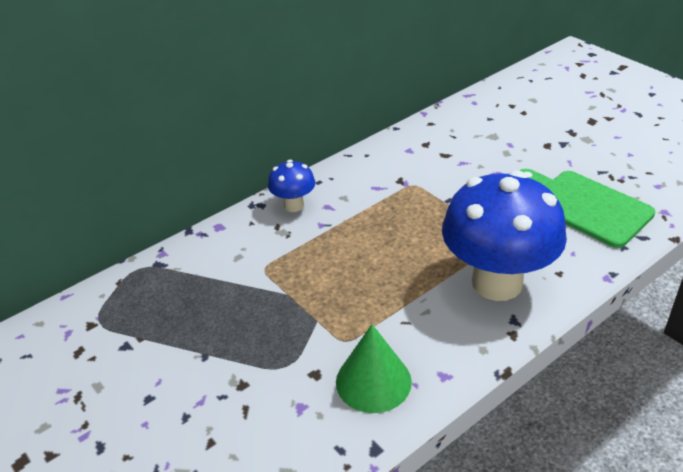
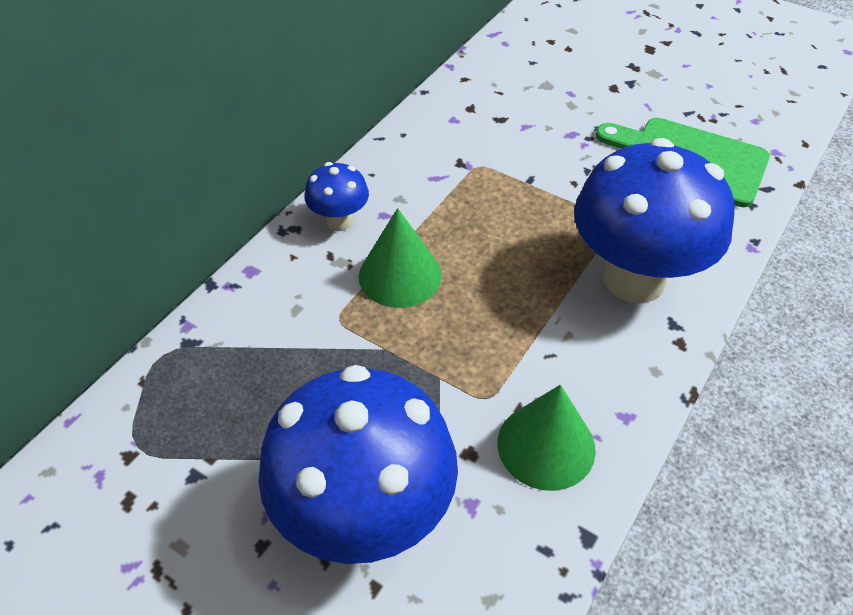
camera: 20 degrees left, 10 degrees up
(224, 397) = (365, 517): none -> blue mushroom
(320, 248) = (400, 275): none -> green cone

